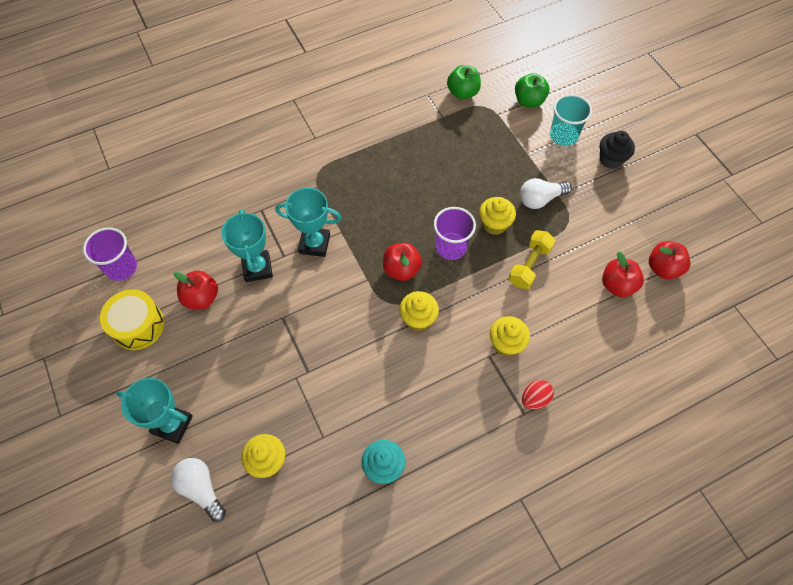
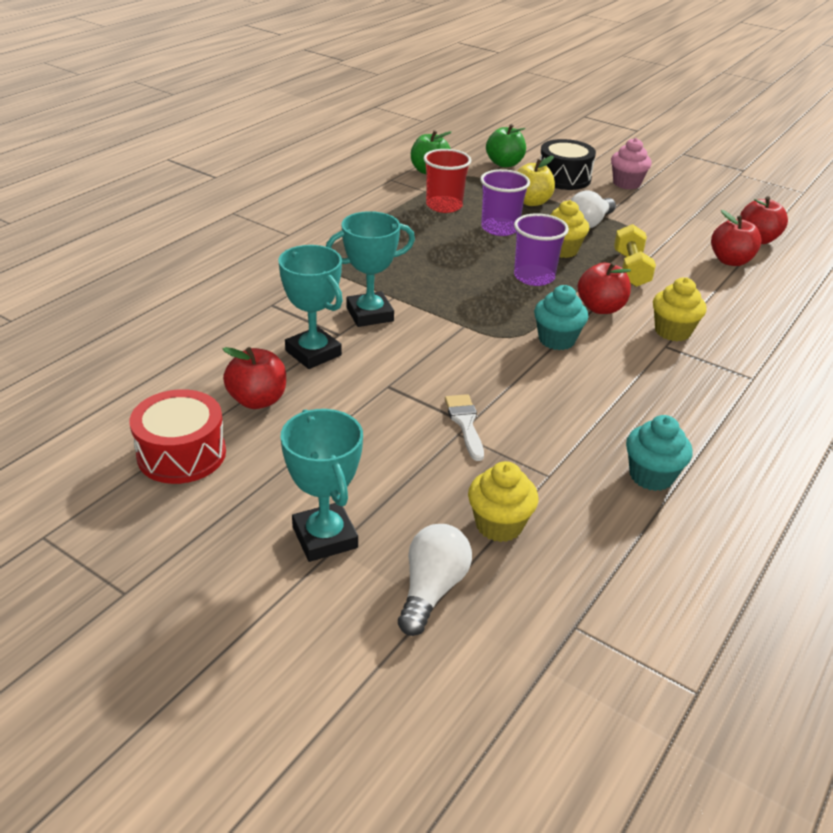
camera: 30 degrees left, 25 degrees down
(121, 267) = (107, 405): purple cup -> purple cup (500, 228)
(138, 325) = (181, 454): yellow drum -> red drum
(172, 424) = (325, 537): turquoise trophy -> turquoise trophy turned 75 degrees clockwise
(201, 489) = (431, 590): white light bulb -> white light bulb turned 90 degrees clockwise
(305, 371) = (465, 423): none -> white brush
(401, 269) = (496, 307): red apple -> red apple (600, 308)
(418, 319) = (556, 340): yellow cupcake -> turquoise cupcake
(444, 140) = (444, 206): none -> red cup
(514, 158) = (531, 202): none -> yellow apple
(535, 399) = (750, 363): red egg -> none
(563, 135) = (564, 178): turquoise cup -> black drum
(611, 159) = (626, 183): black cupcake -> pink cupcake

